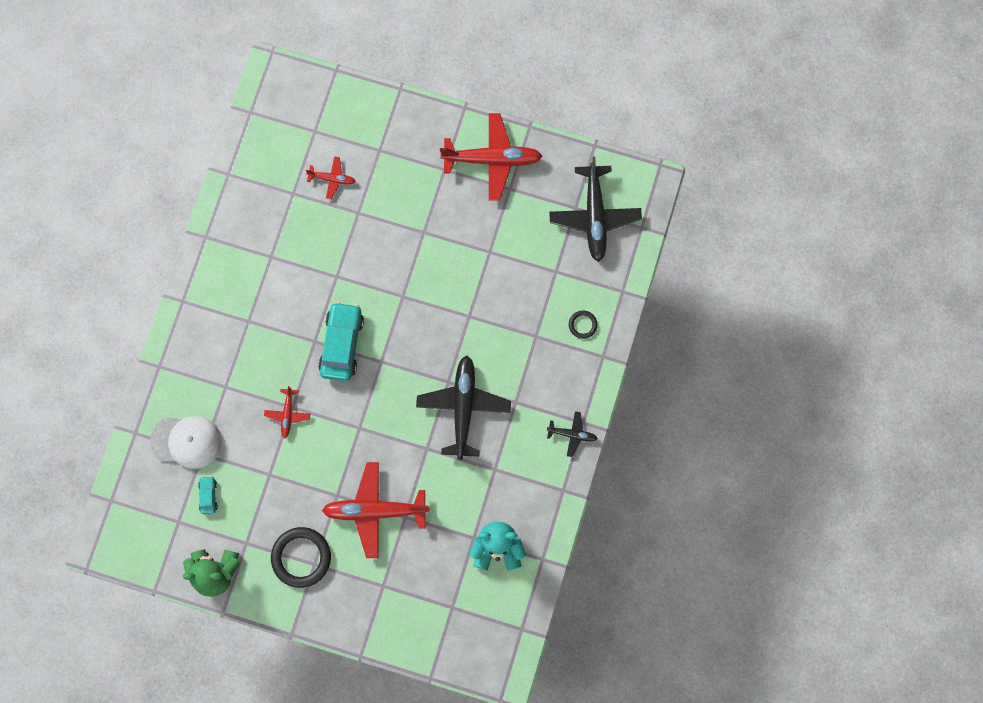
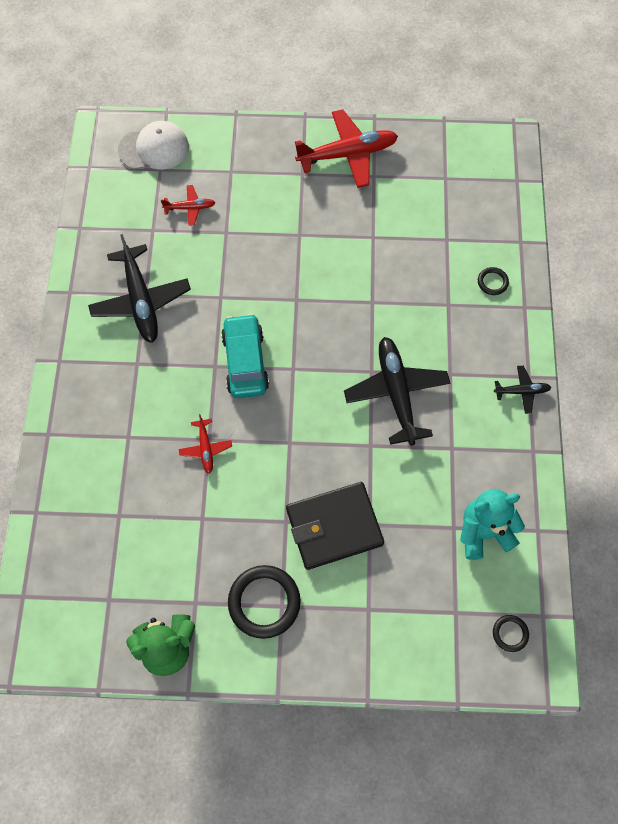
camera: 15 degrees left, 10 degrees down
(186, 441) = (97, 506): white cap -> white cap (154, 148)
(208, 496) = (137, 560): turquoise car -> none
(375, 510) = (334, 527): red plane -> black wallet
(490, 636) = (510, 633): none -> black ring
(594, 216) = (467, 181): black plane -> black plane (141, 300)

